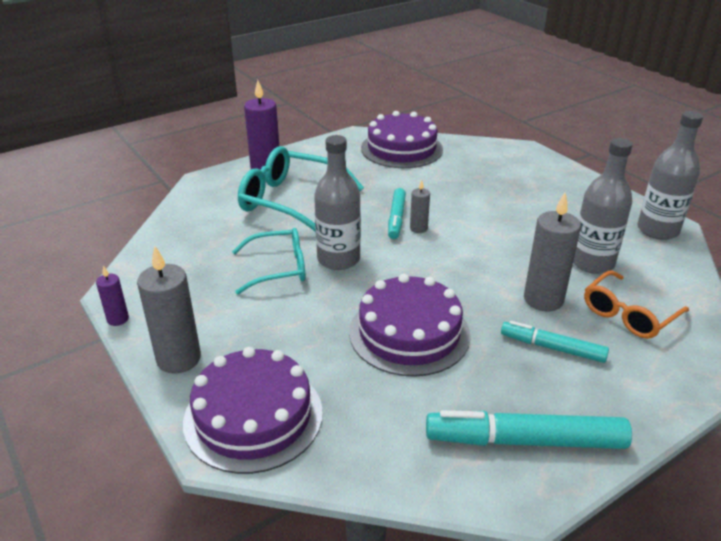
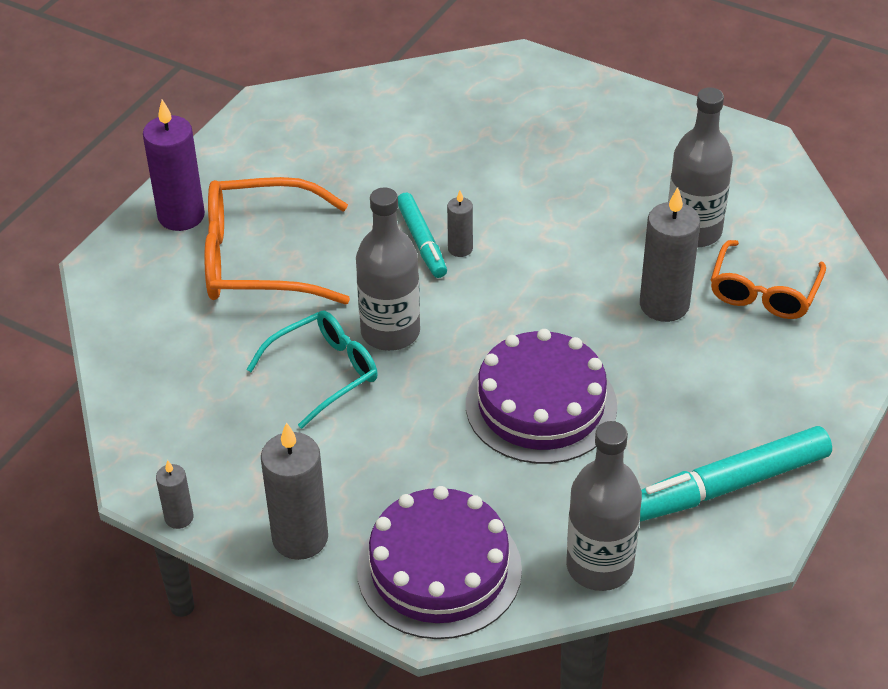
camera: 25 degrees left, 10 degrees up
(118, 319) = (179, 518): purple candle -> grey candle
(290, 201) = (258, 259): turquoise glasses -> orange glasses
(401, 149) = (350, 112): purple cake -> none
(553, 348) = (704, 366): turquoise marker -> none
(657, 230) = (746, 154): grey bottle -> grey bottle (599, 566)

